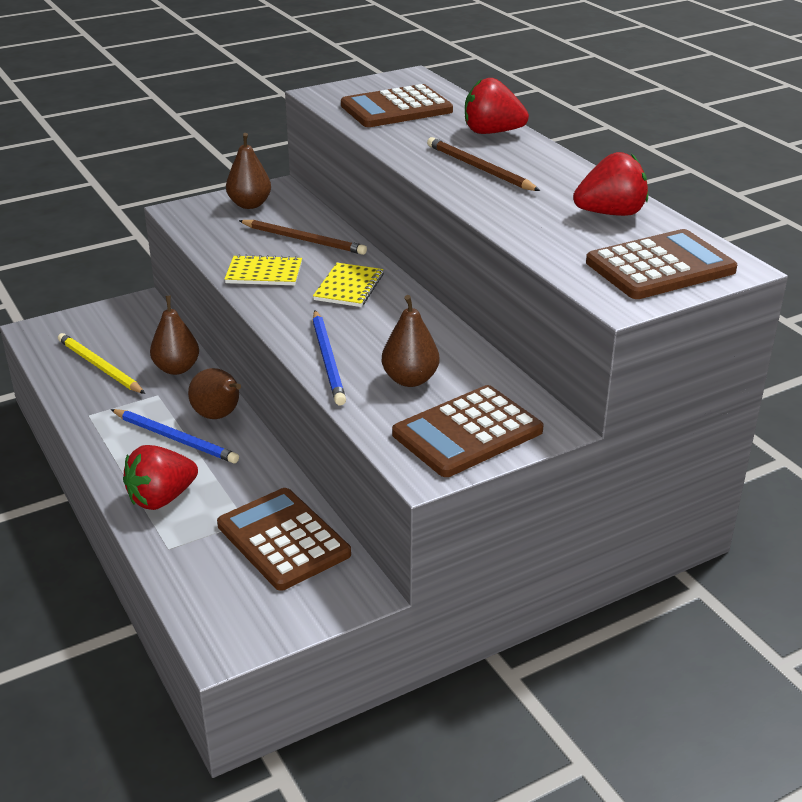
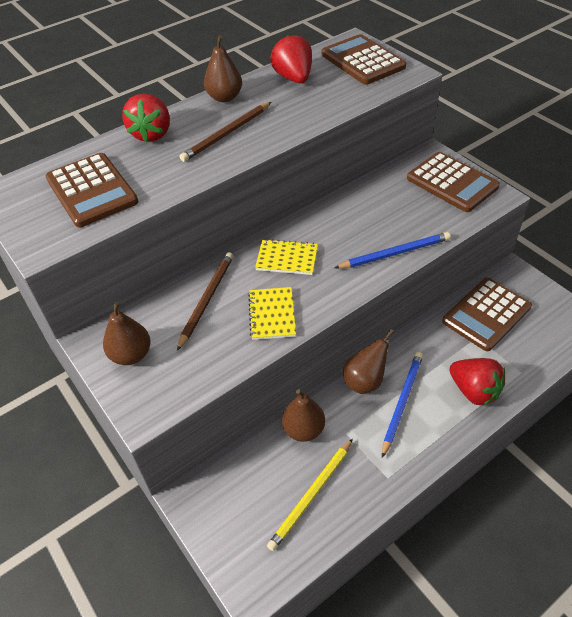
camera: 95 degrees left, 15 degrees up
(410, 379) = (404, 211): brown pear -> brown pear (224, 97)

